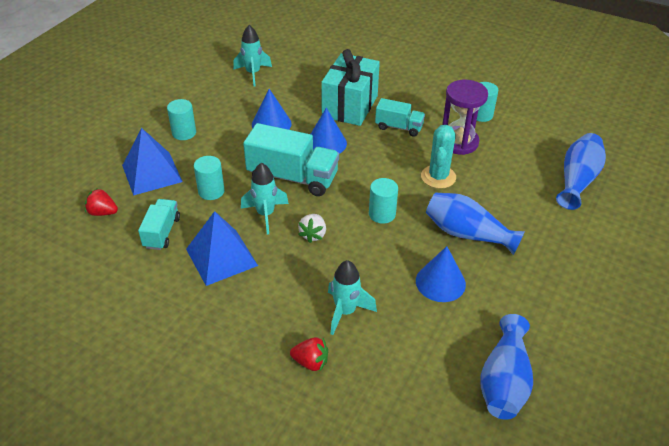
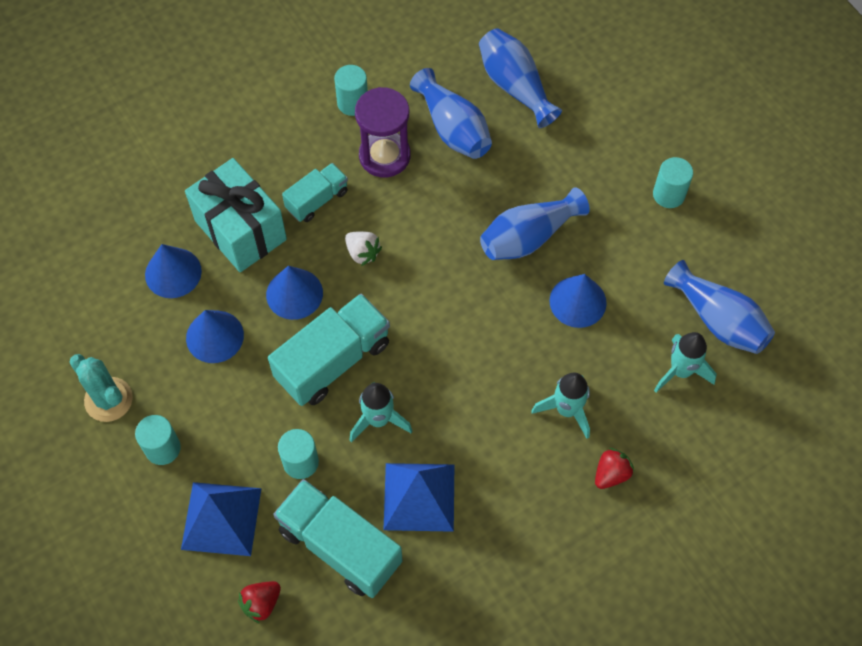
camera: 60 degrees left, 20 degrees up
(162, 232) = (340, 546): turquoise truck -> turquoise truck, size x1.74
(253, 73) = (87, 307): turquoise rocket -> turquoise rocket (680, 371)
(300, 93) = (173, 273): none -> blue cone
(313, 234) = (440, 386): white strawberry -> white strawberry (362, 253)
(382, 214) = (451, 300): turquoise cylinder -> turquoise cylinder (668, 194)
(438, 177) = (428, 211): turquoise cactus -> turquoise cactus (108, 399)
(511, 164) = (453, 129): none -> blue vase

